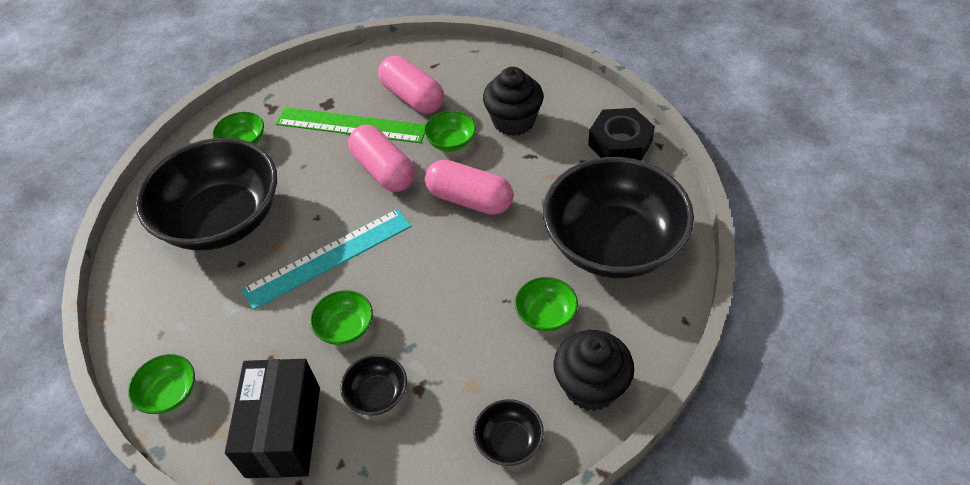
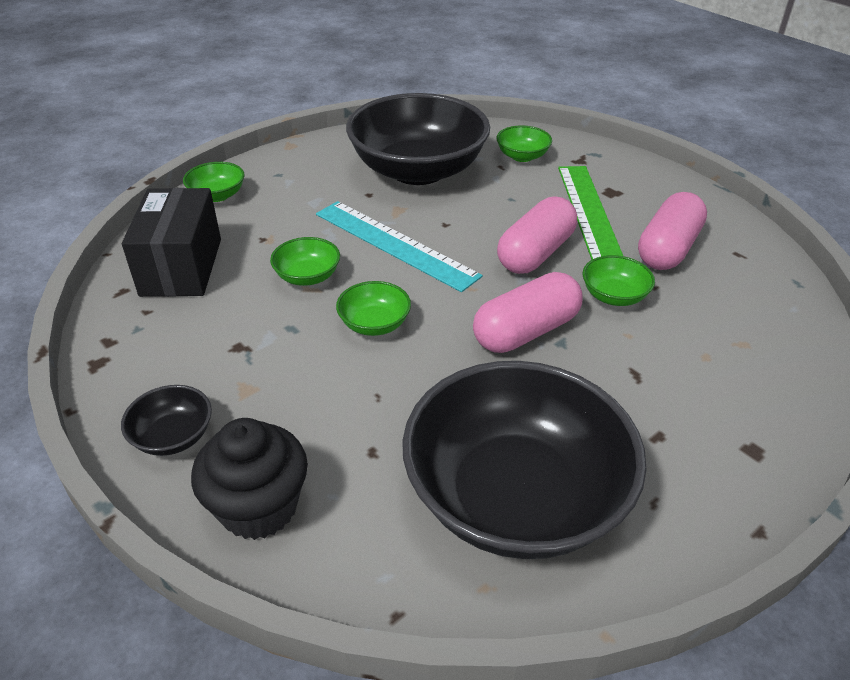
camera: 70 degrees right, 10 degrees down
(283, 431) = (181, 267): black box -> black box turned 75 degrees counterclockwise
(377, 394) = (228, 317): black bowl -> none
(469, 199) = (526, 331): pink capsule -> pink capsule turned 45 degrees clockwise
(513, 121) = (690, 346): black cupcake -> none
(546, 314) = (365, 439): green bowl -> green bowl (374, 324)
(620, 143) = (728, 475): black nut -> none

